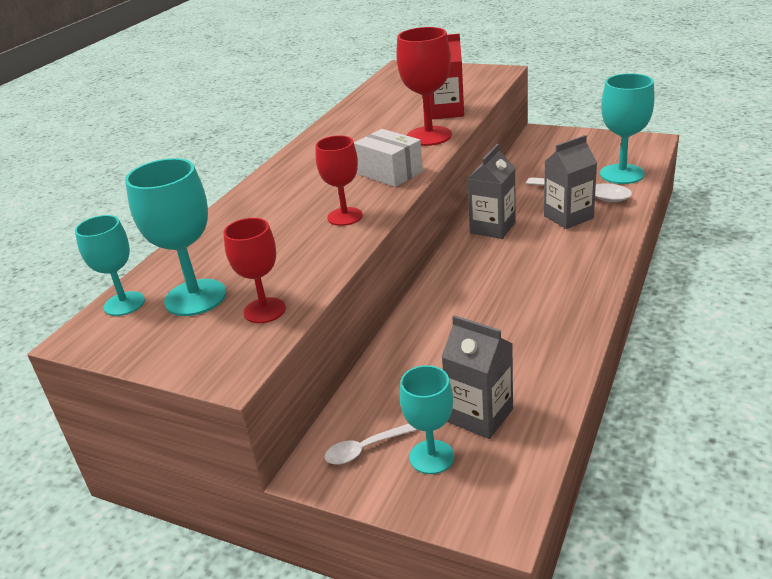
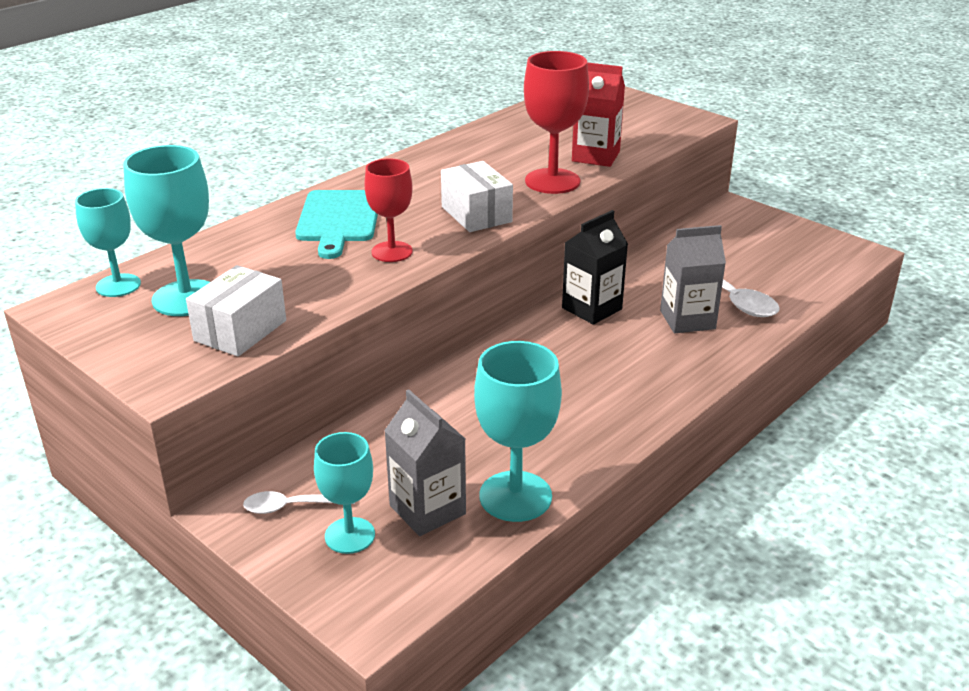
camera: 15 degrees right, 0 degrees up
(264, 310) = (240, 330): red goblet -> white box
(280, 204) = (338, 219): none -> turquoise cutting board
(492, 228) = (592, 308): grey carton -> black carton
(622, 174) = (792, 284): turquoise goblet -> turquoise goblet (515, 496)

